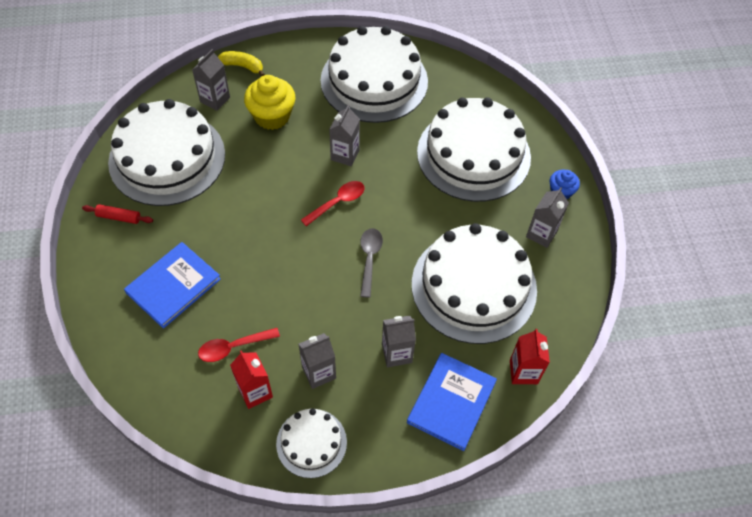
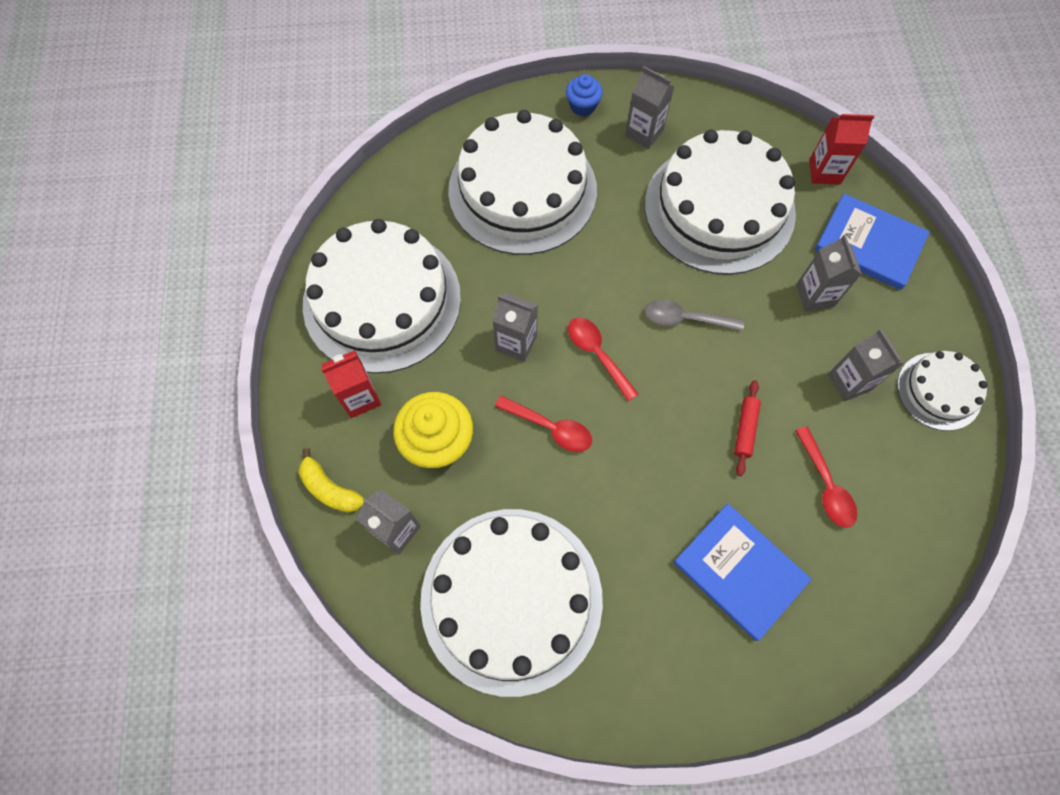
camera: 85 degrees left, 10 degrees up
(119, 217) = (623, 666): red rolling pin -> red rolling pin (745, 429)
(242, 66) = (330, 489): yellow banana -> yellow banana turned 75 degrees counterclockwise
(255, 392) = (884, 456): red carton -> red carton (360, 398)
(281, 175) = (550, 427): none -> red spoon

